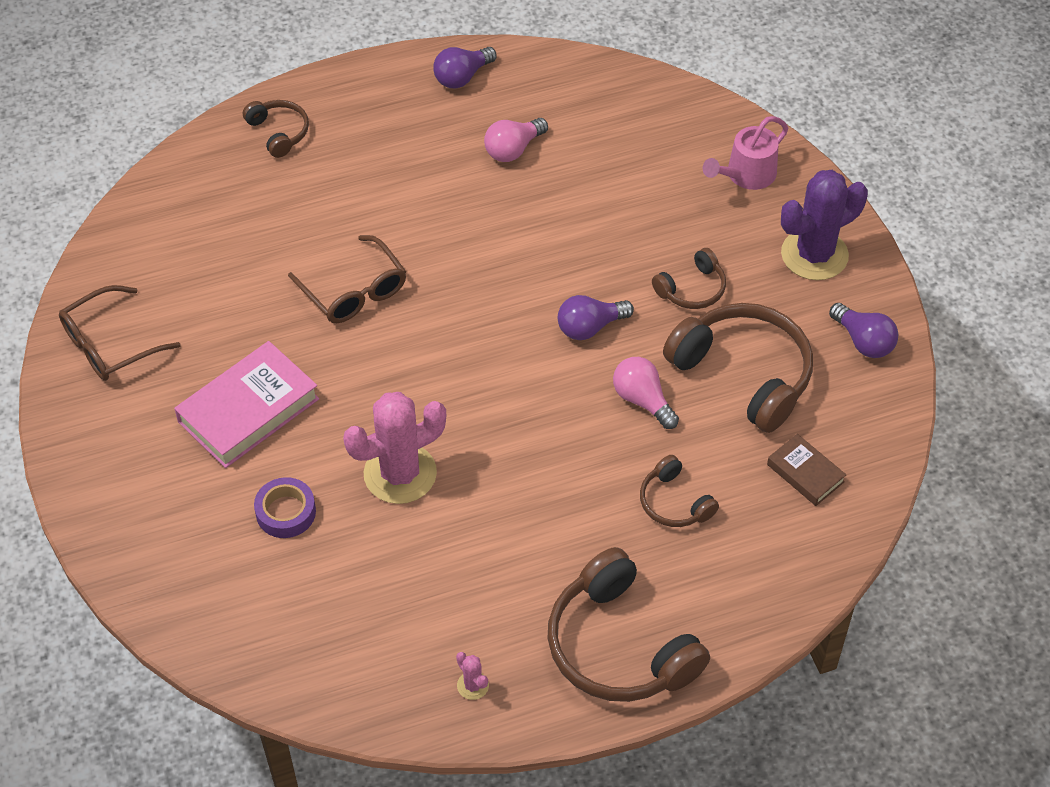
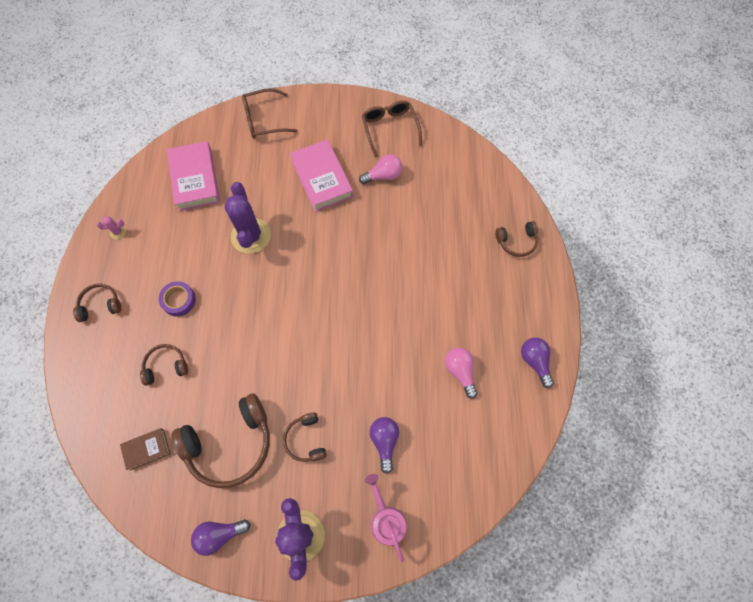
camera: 110 degrees right, 15 degrees up
(286, 512) = (253, 179): purple tape -> purple tape (179, 300)
(316, 606) = (195, 179): none -> pink book
(354, 291) = (380, 248): brown glasses -> brown glasses (264, 120)
(400, 474) = (251, 236): pink cactus -> purple cactus
(590, 327) = (303, 366): purple light bulb -> purple light bulb (384, 441)
(619, 646) = (100, 305): brown headphones -> brown headphones, size x0.51
(642, 400) = (239, 376): pink light bulb -> pink light bulb (383, 176)

